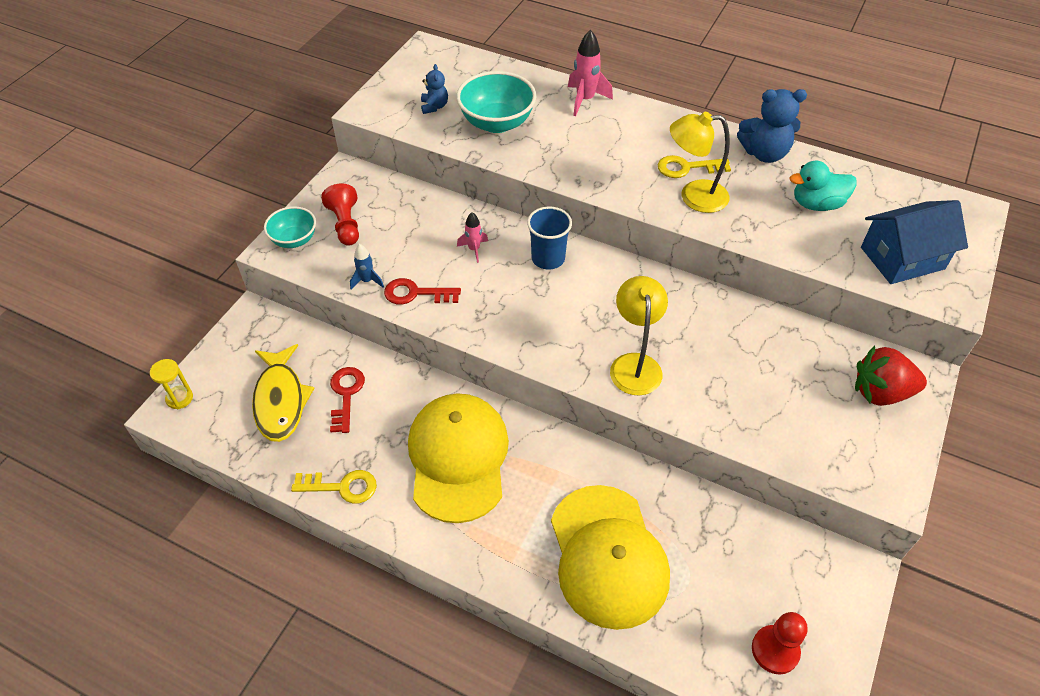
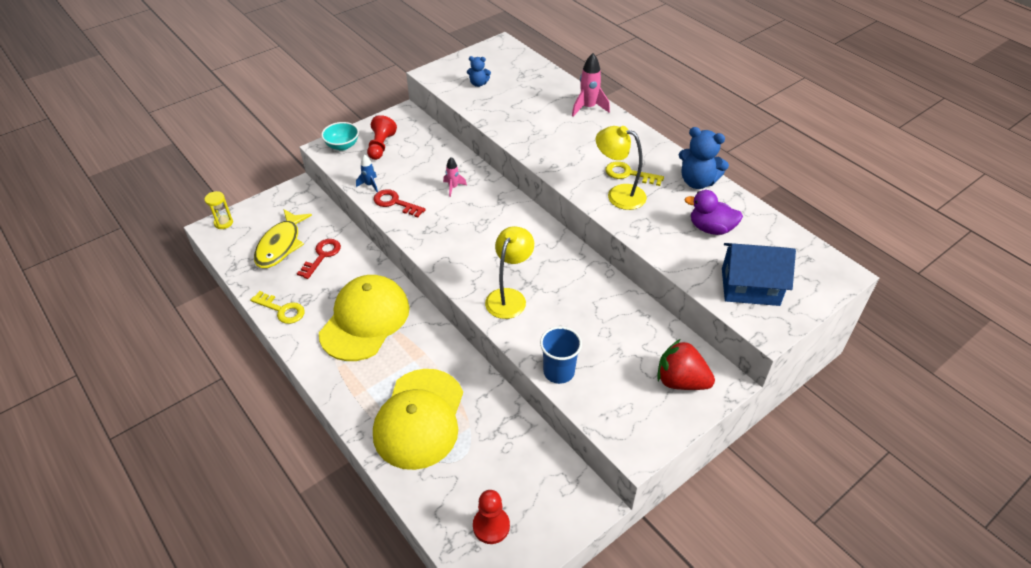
camera: 25 degrees right, 5 degrees down
(434, 106) = (478, 83): blue teddy bear -> blue teddy bear turned 75 degrees clockwise
(497, 123) = (513, 106): turquoise bowl -> none
(548, 258) = (499, 209): blue cup -> blue cup (559, 372)
(817, 204) = (711, 228): turquoise duck -> purple duck

